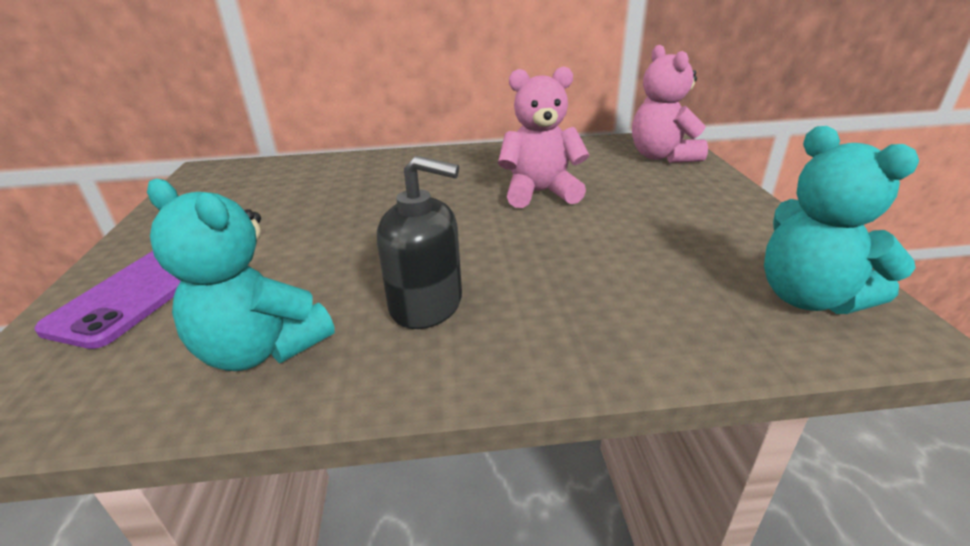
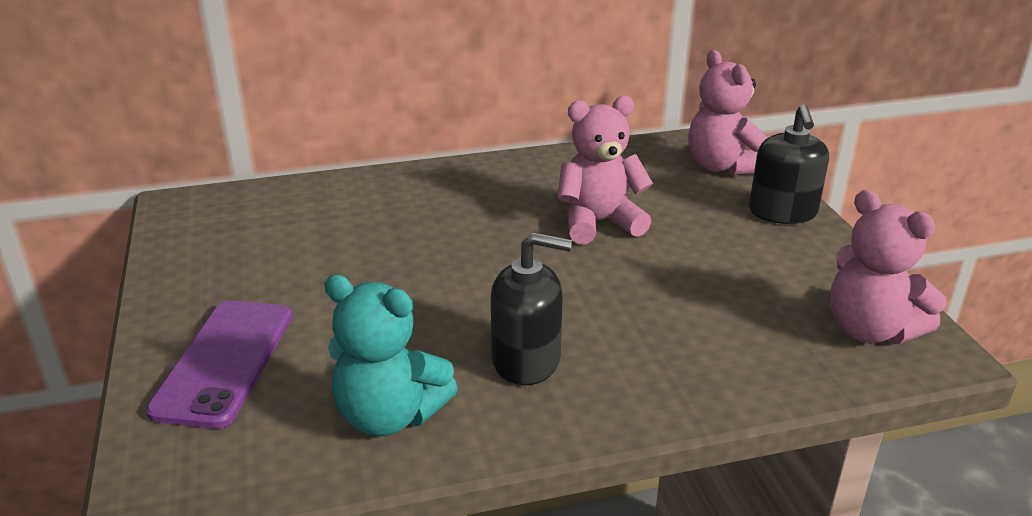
camera: 10 degrees left, 0 degrees up
(715, 191) = (782, 212): none -> black soap dispenser
(808, 297) = (870, 330): turquoise teddy bear -> pink teddy bear

